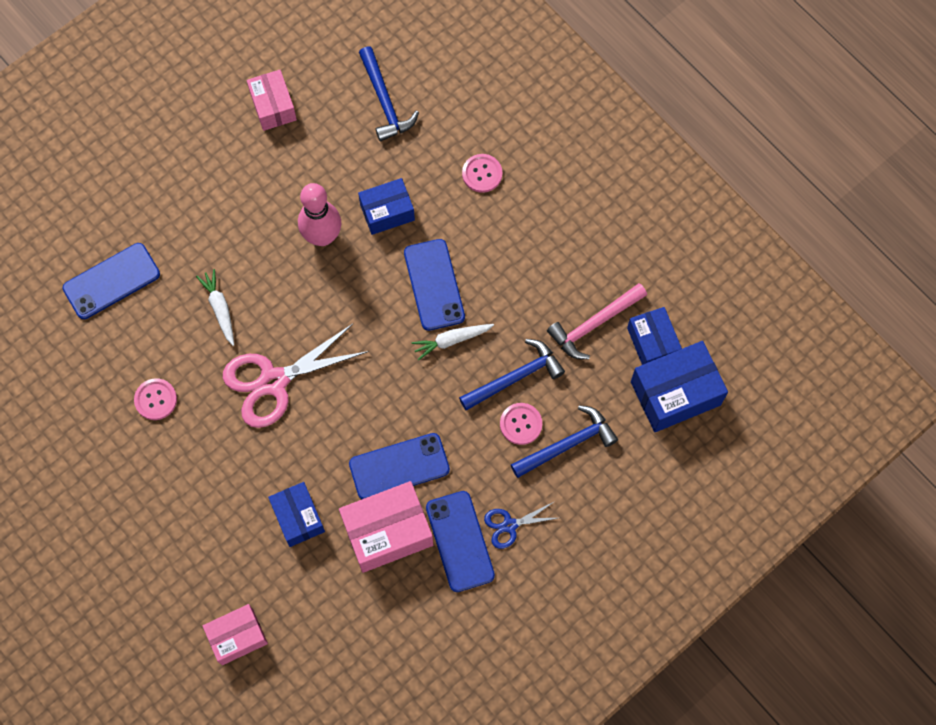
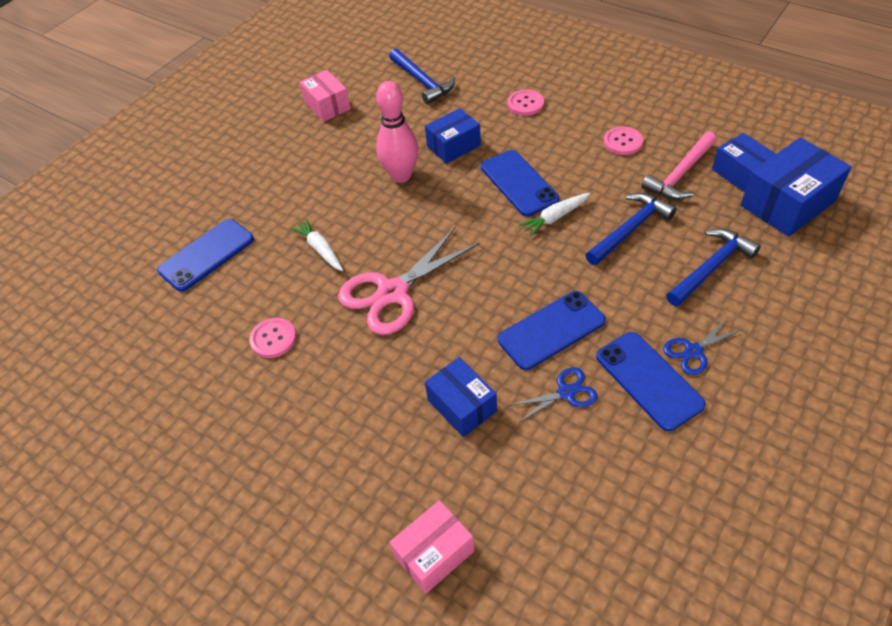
camera: 10 degrees left, 20 degrees down
(387, 532) = (566, 393): pink box -> blue scissors
(521, 424) = (656, 263): pink button -> pink button (623, 142)

